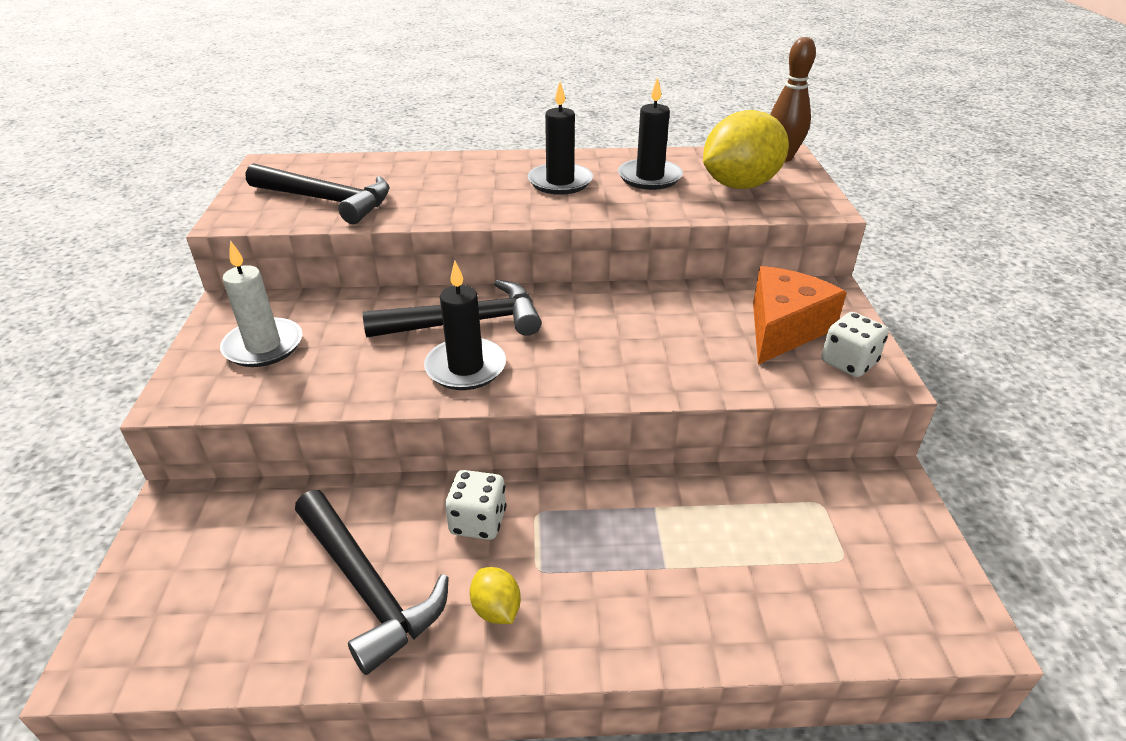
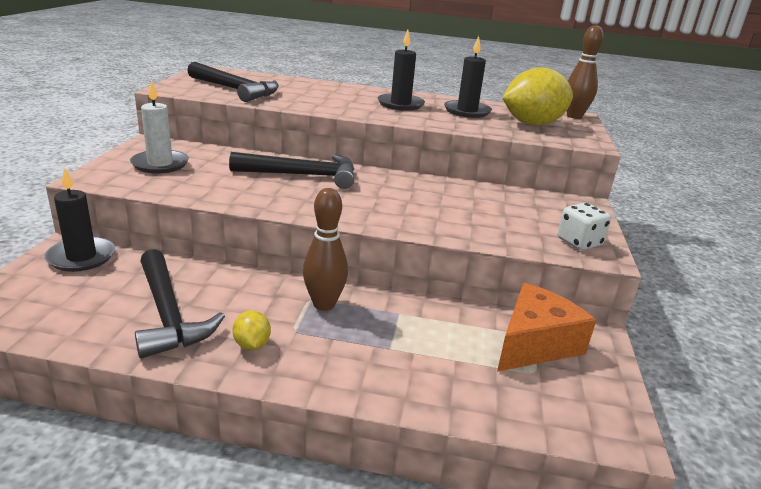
camera: 10 degrees right, 10 degrees down
(466, 367) = (289, 196): black candle -> black candle (81, 257)
(478, 521) = (264, 295): white dice -> none
(558, 516) = (324, 304): none -> brown bowling pin
(783, 329) = (537, 216): orange cheese -> orange cheese (534, 344)

